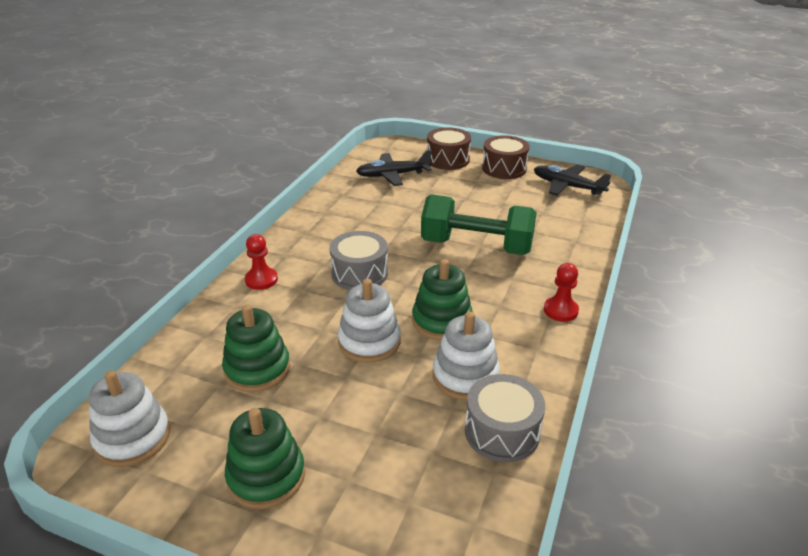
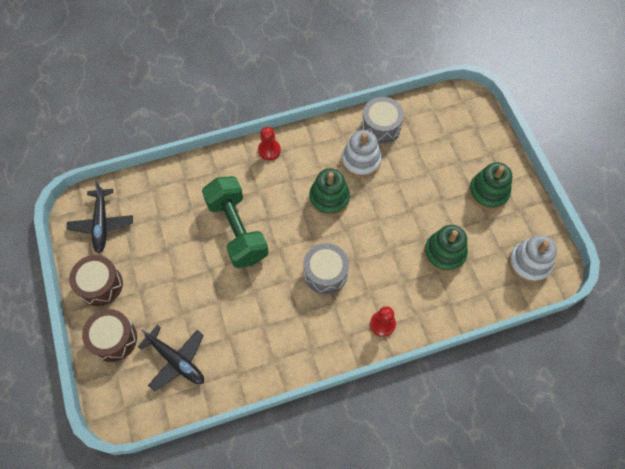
camera: 130 degrees left, 30 degrees up
(369, 342) = (377, 219): white stacking toy -> none

